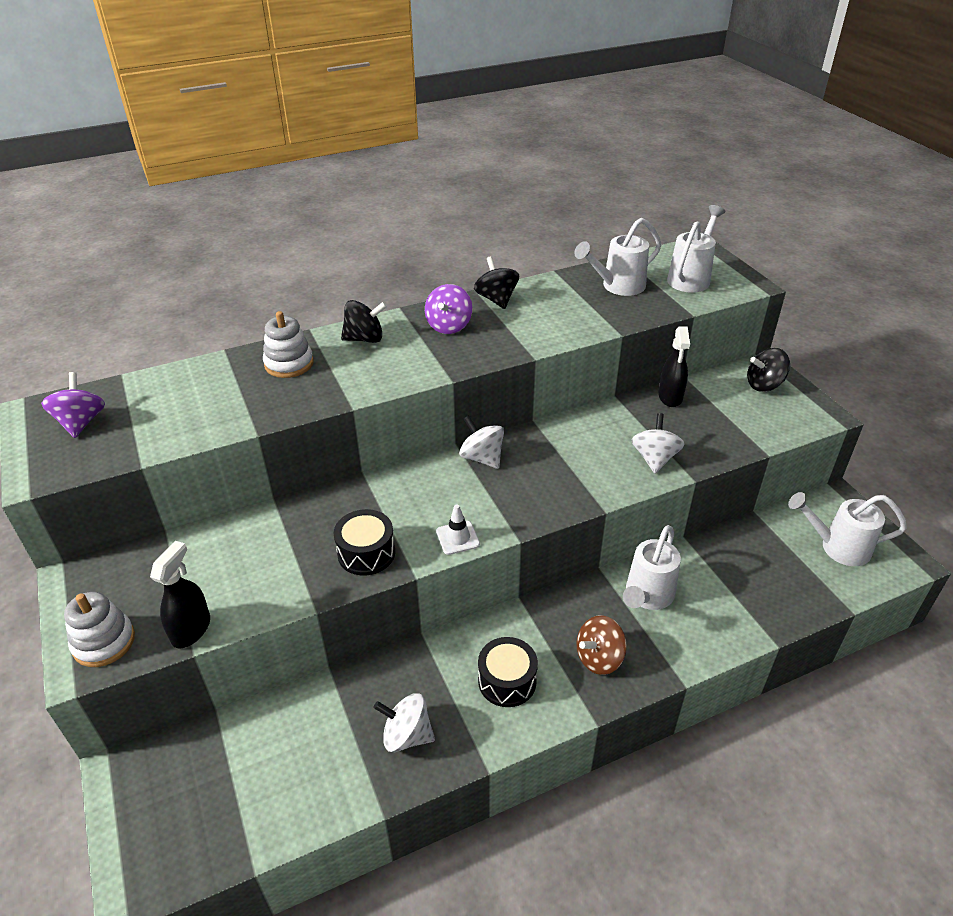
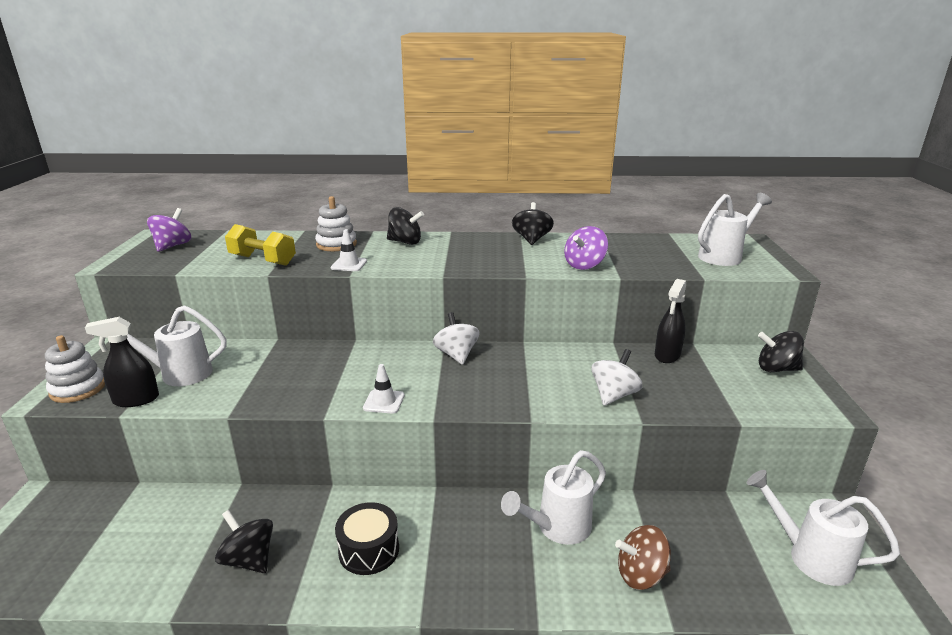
camera: 25 degrees right, 15 degrees down
(191, 629) = (136, 400): black spray bottle -> black spray bottle turned 150 degrees counterclockwise
(226, 414) = (262, 260): none -> yellow dumbbell
(335, 392) = (349, 264): none -> white traffic cone
(366, 553) = (304, 390): black drum -> none
(407, 735) = (249, 559): white spinning top -> black spinning top
(449, 326) = (476, 247): purple spinning top -> purple spinning top (584, 265)
(599, 658) = (468, 564): brown spinning top -> brown spinning top (641, 575)
(618, 286) = (647, 250): white watering can -> white watering can (179, 373)

